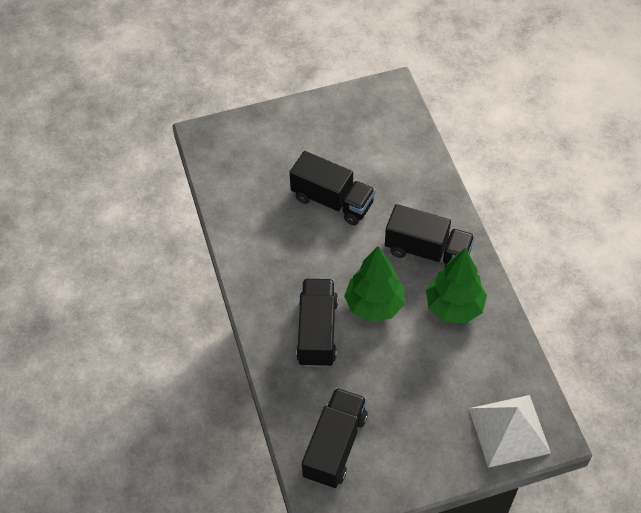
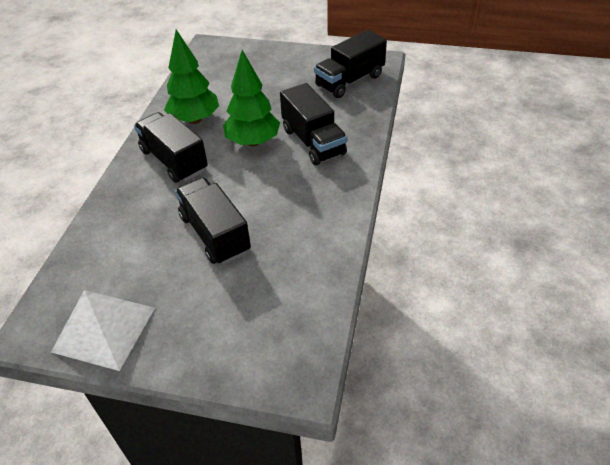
camera: 150 degrees left, 10 degrees down
(317, 332) = (313, 142): black truck -> black truck turned 60 degrees counterclockwise
(509, 430) = (230, 54): white pyramid -> white pyramid (104, 329)

